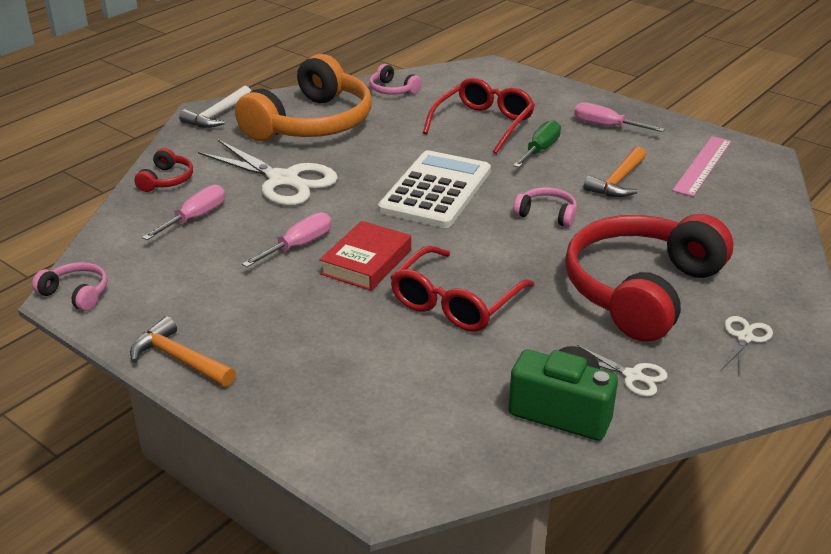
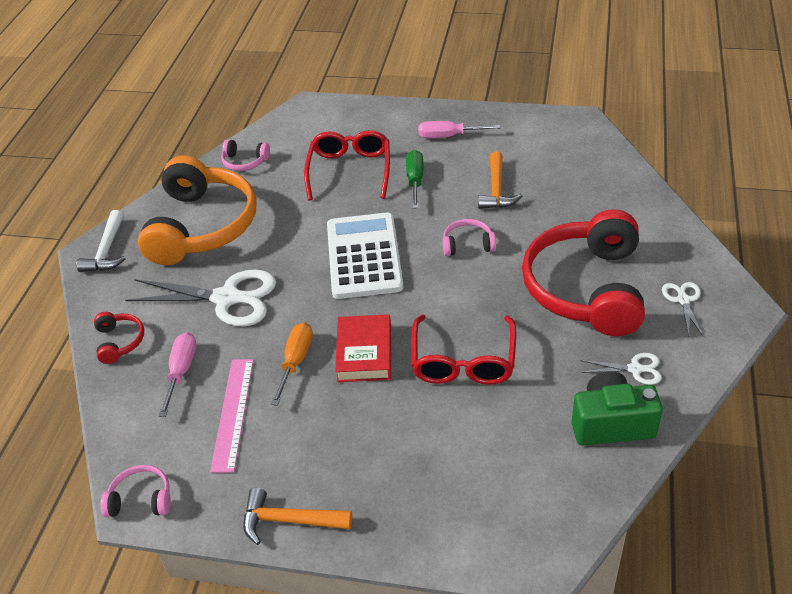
camera: 25 degrees left, 10 degrees up
(298, 246) = (296, 361): pink screwdriver -> orange screwdriver
(703, 165) = (546, 148): pink ruler -> pink ruler (233, 413)

